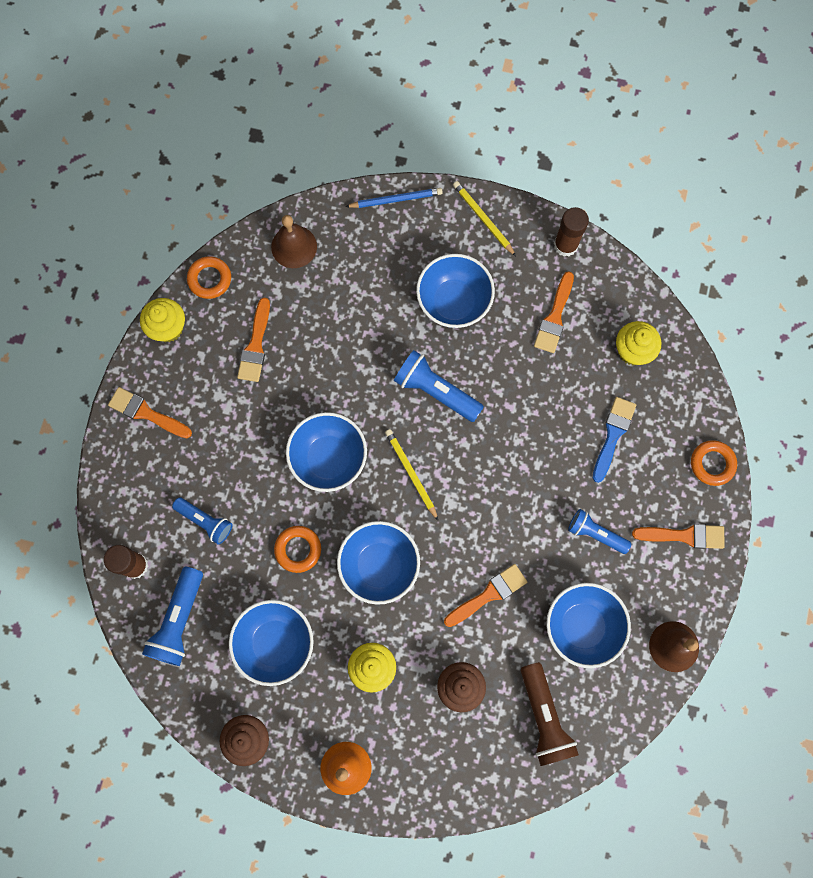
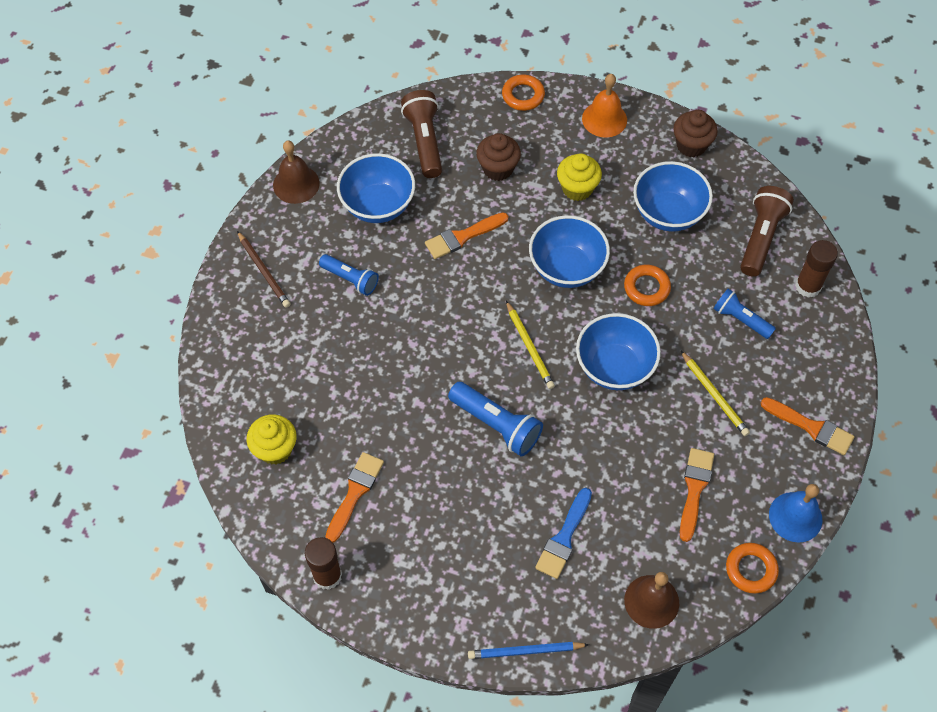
camera: 175 degrees left, 15 degrees down
(168, 328) = (795, 517): yellow cupcake -> blue bell
(179, 621) = (760, 238): blue flashlight -> brown flashlight
(454, 302) = (467, 519): blue bowl -> none
(483, 219) = (421, 616): yellow pencil -> yellow pencil (714, 395)
(613, 435) = (315, 366): blue brush -> blue brush (564, 538)
(684, 535) = (264, 271): orange brush -> brown pencil
(712, 464) = (219, 332): orange ring -> orange ring (523, 95)

